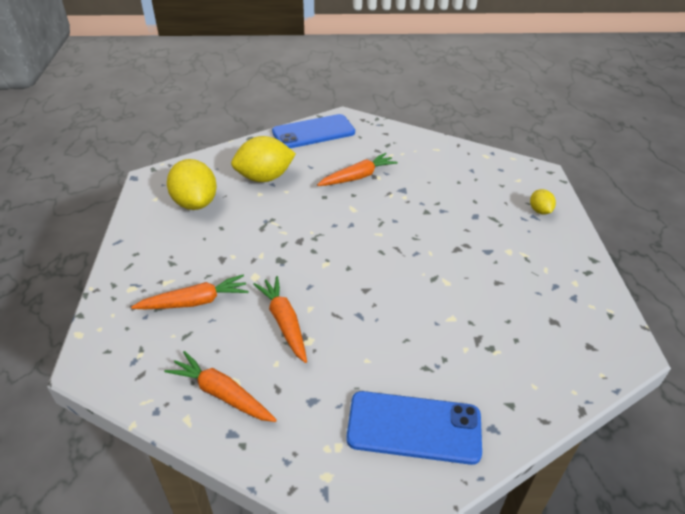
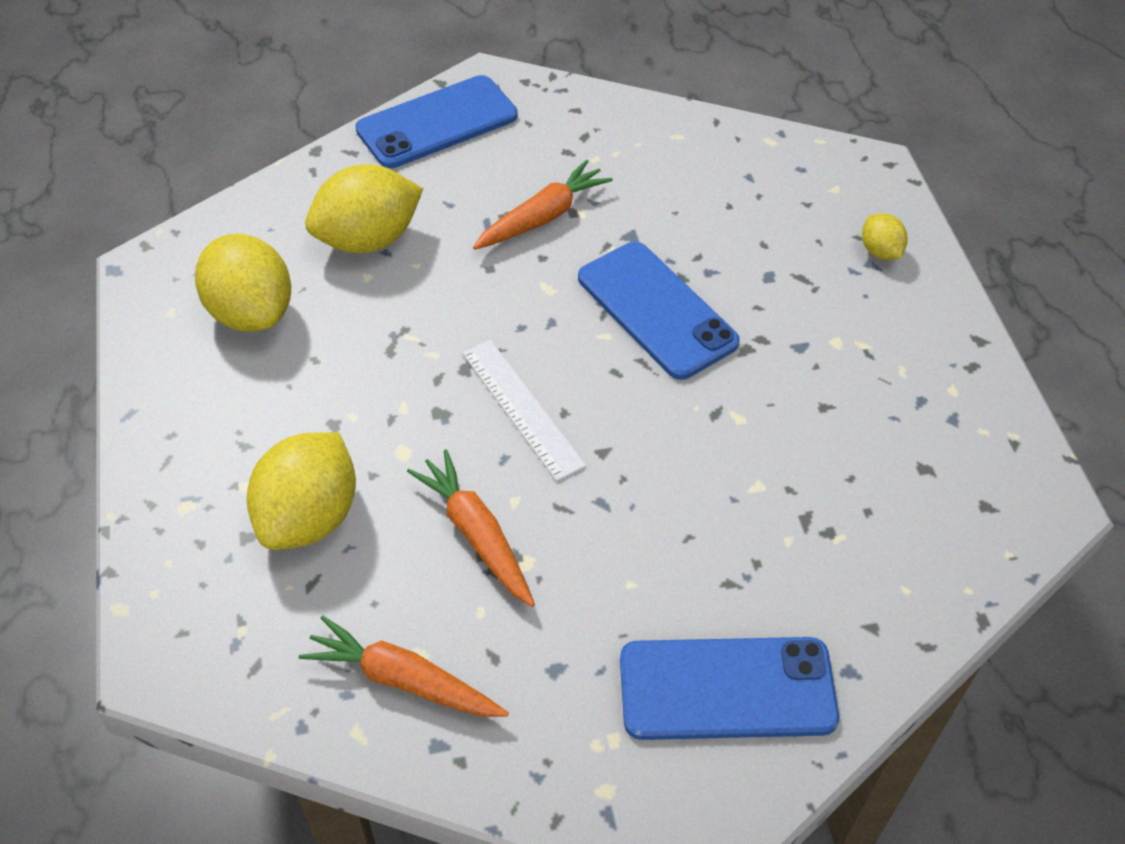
camera: 10 degrees left, 10 degrees up
(195, 302) = (309, 517): orange carrot -> yellow lemon
(325, 263) = (522, 408): none -> white ruler
(410, 225) = (656, 310): none -> blue phone

